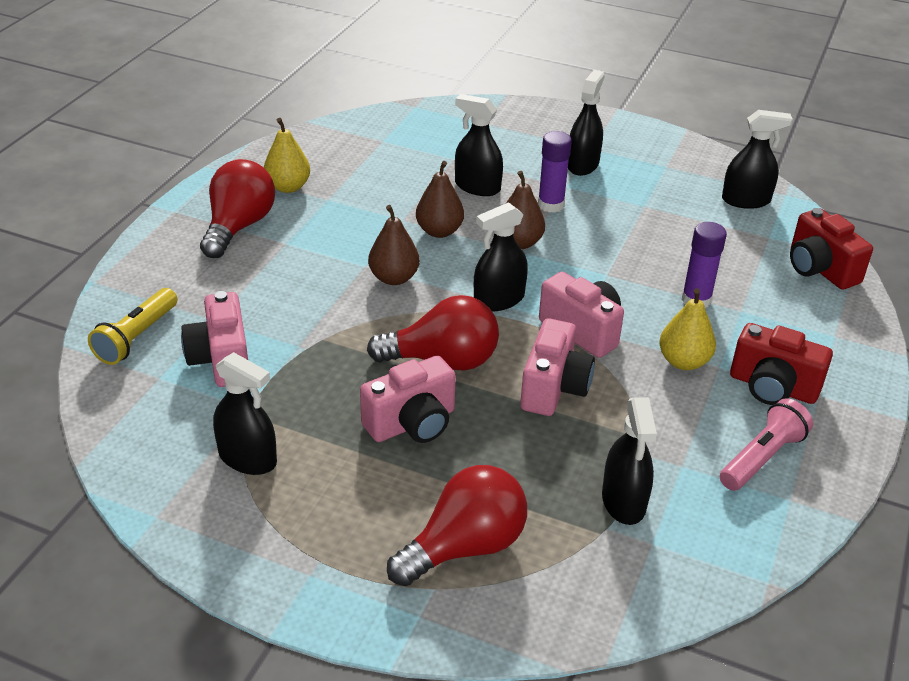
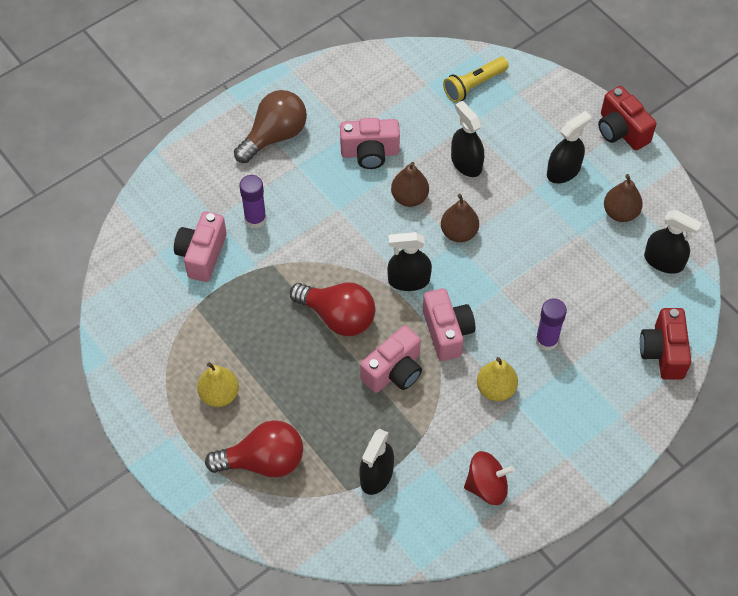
camera: 30 degrees right, 20 degrees up
(137, 337) = (161, 213): yellow flashlight -> yellow flashlight (474, 85)
(239, 226) = (274, 136): red light bulb -> brown light bulb
(248, 458) = (178, 340): black spray bottle -> none
(288, 187) = (329, 108): yellow pear -> yellow pear (219, 394)
(394, 278) = (350, 229): brown pear -> brown pear (620, 212)
(412, 423) = (288, 359): pink camera -> pink camera (370, 153)
(551, 205) = (508, 204): purple glue stick -> purple glue stick (255, 219)
(762, 458) = (487, 486): pink flashlight -> red spinning top
(772, 387) = (539, 437): red camera -> red camera (621, 131)

